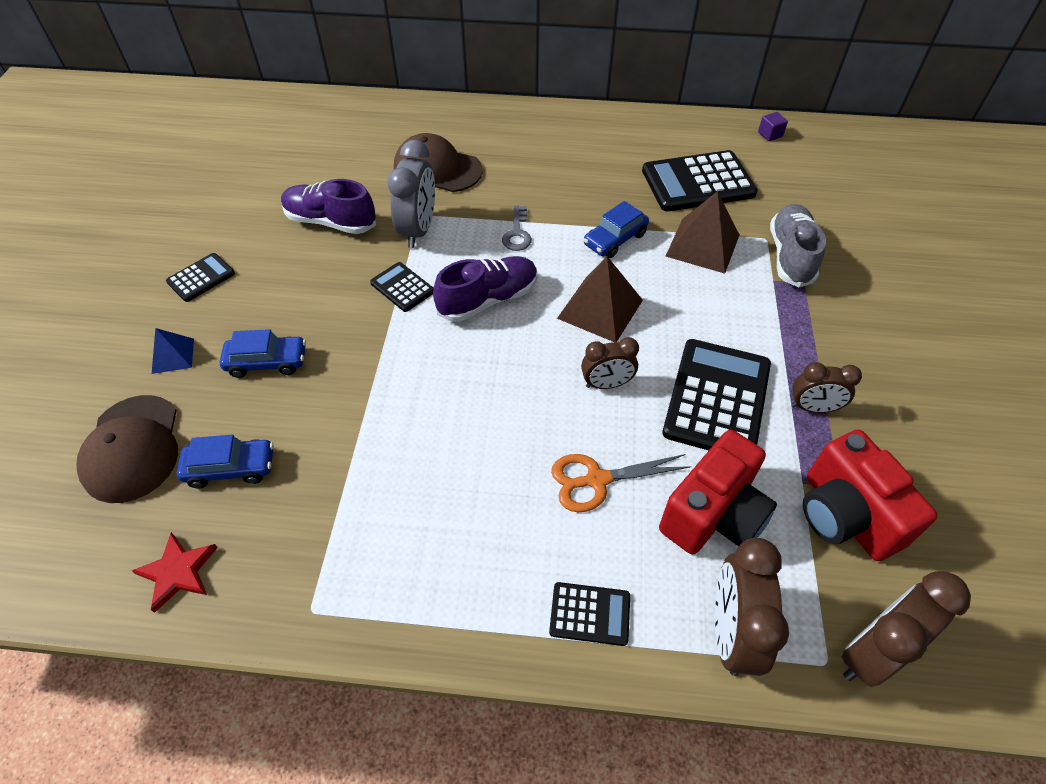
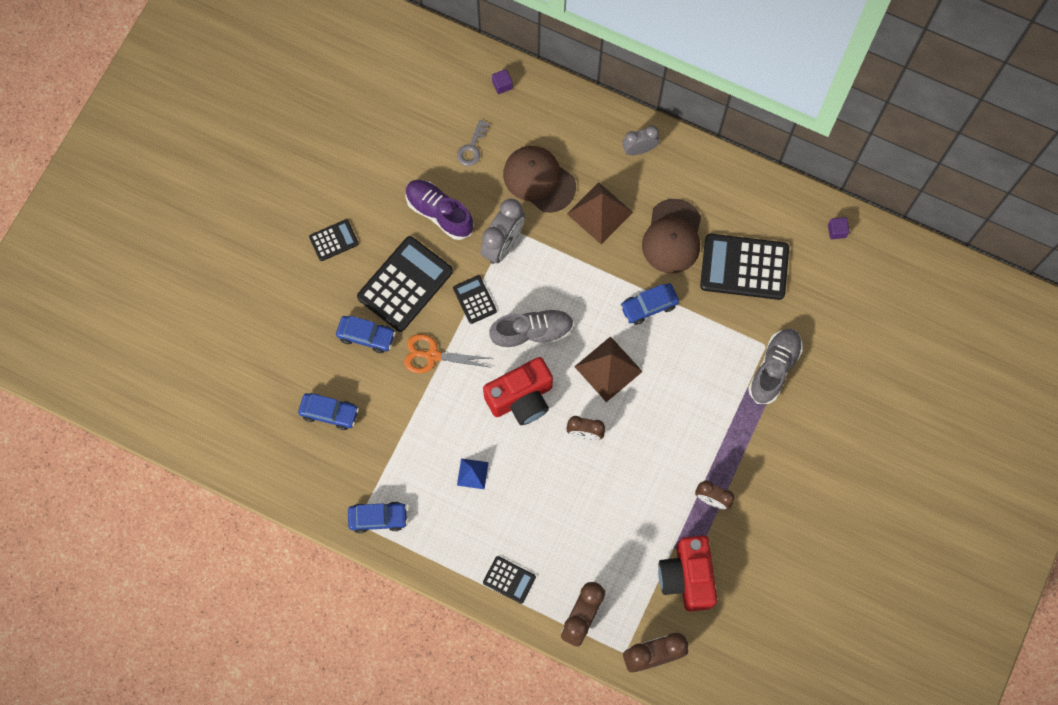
camera: 20 degrees right, 20 degrees up
(132, 448) = (272, 376): brown cap -> brown cap (672, 236)
(173, 356) = (305, 308): blue pyramid -> blue pyramid (472, 473)
(177, 572) = (289, 472): red star -> none
(344, 592) = (378, 518): none -> blue car
(368, 112) = (502, 85): none -> purple cube
(488, 300) = (532, 333): purple shoe -> grey shoe
(517, 233) = (577, 274): grey key -> grey key (472, 147)
(534, 124) = (639, 149): none -> grey clock
(597, 480) = (548, 500): orange scissors -> orange scissors (432, 355)
(703, 245) = (713, 335): brown pyramid -> brown pyramid (600, 213)
(713, 514) = (608, 548): red camera -> red camera (521, 398)
(717, 399) = (652, 470): black calculator -> black calculator (405, 284)

